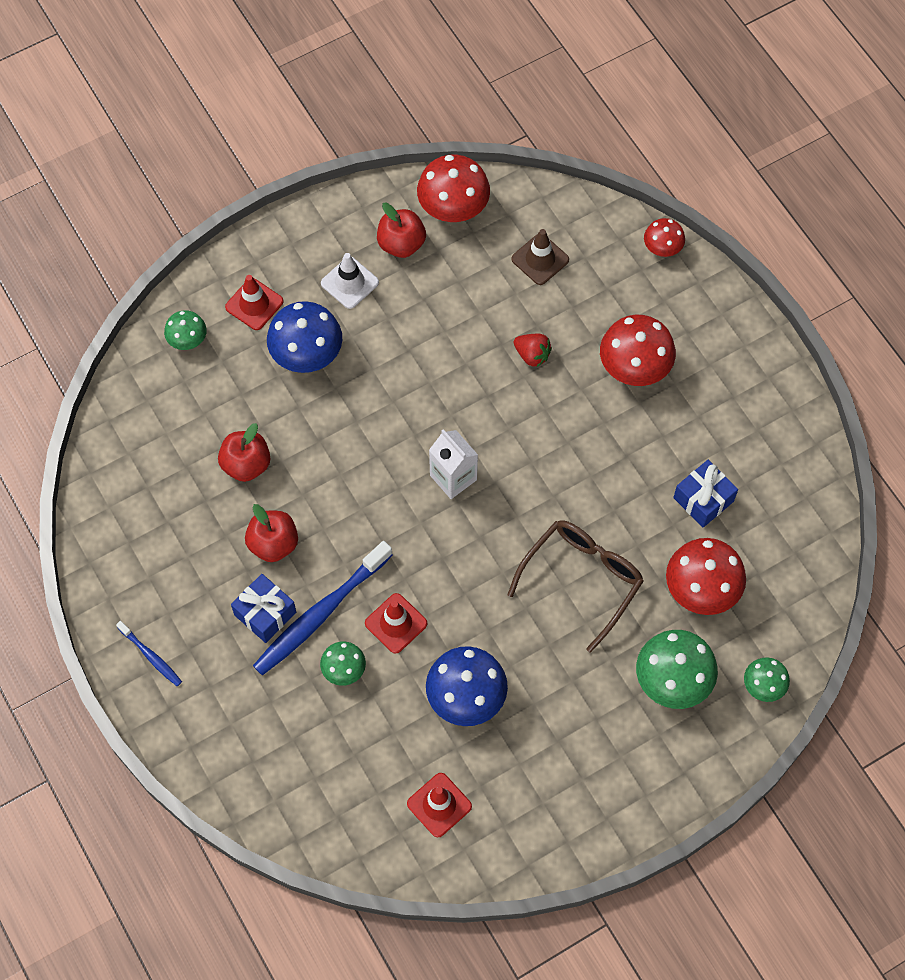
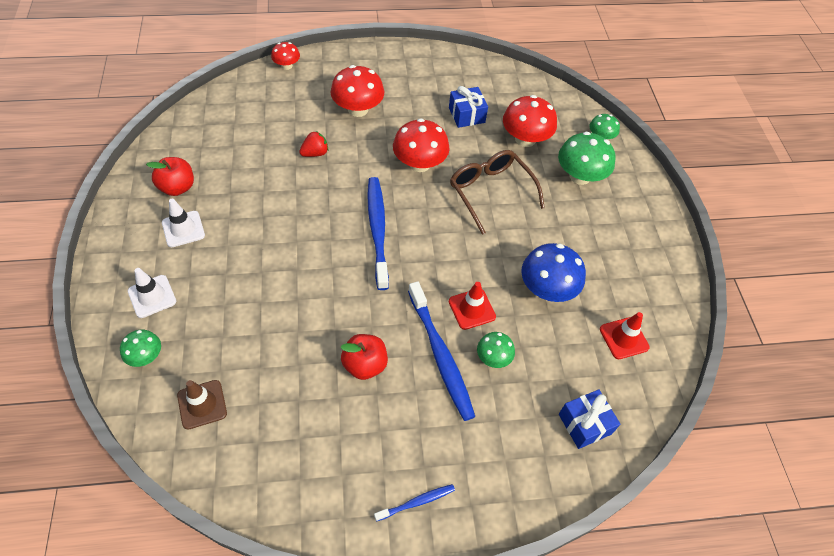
camera: 70 degrees left, 10 degrees down
(246, 464) = (285, 357): red apple -> none
(254, 304) = (152, 296): red traffic cone -> white traffic cone
(265, 613) = (421, 395): blue gift -> blue gift (584, 424)
(306, 353) = (220, 278): blue mushroom -> none
(453, 207) = (174, 149): red mushroom -> red mushroom (419, 164)
(453, 477) = (377, 230): white carton -> blue toothbrush
(540, 259) = (249, 122): brown traffic cone -> brown traffic cone (202, 404)

